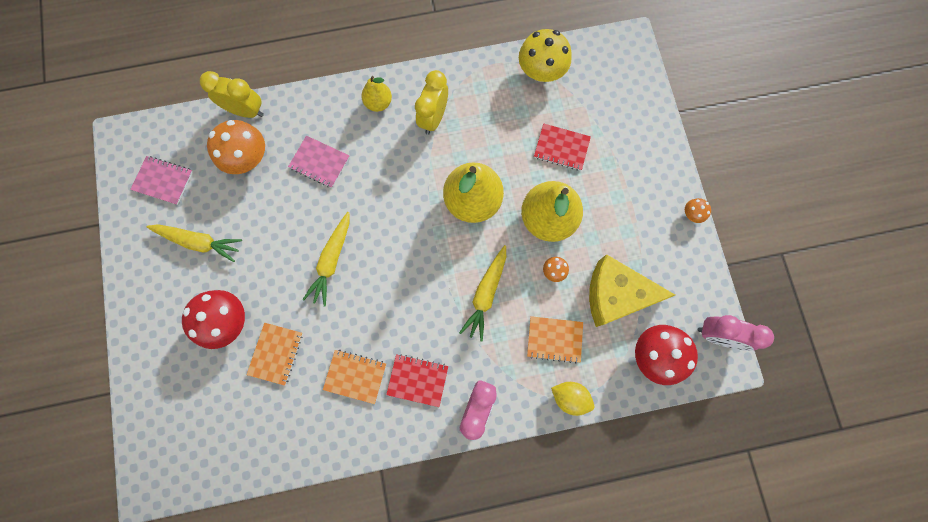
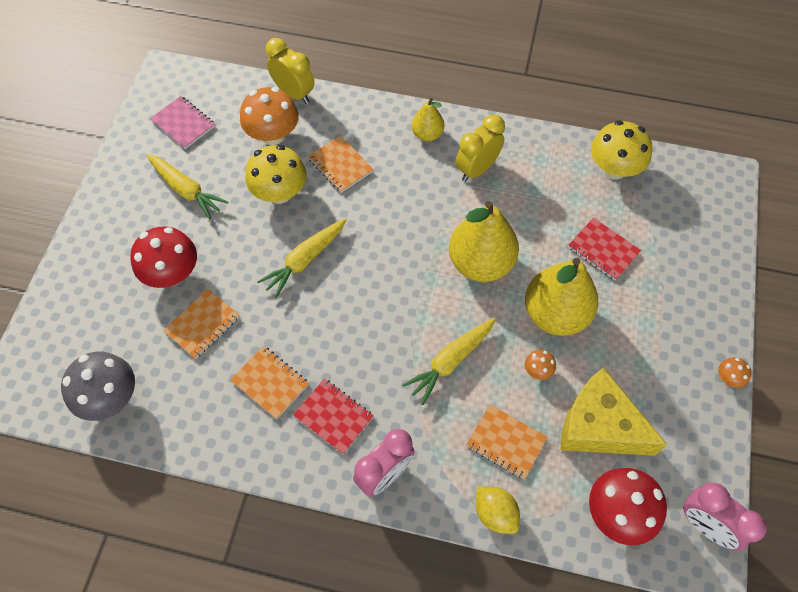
camera: 25 degrees right, 15 degrees down
(233, 448) = (110, 397): none -> grey mushroom
(281, 209) = (279, 192): none -> yellow mushroom
(319, 162) = (340, 165): pink notebook -> orange notebook

